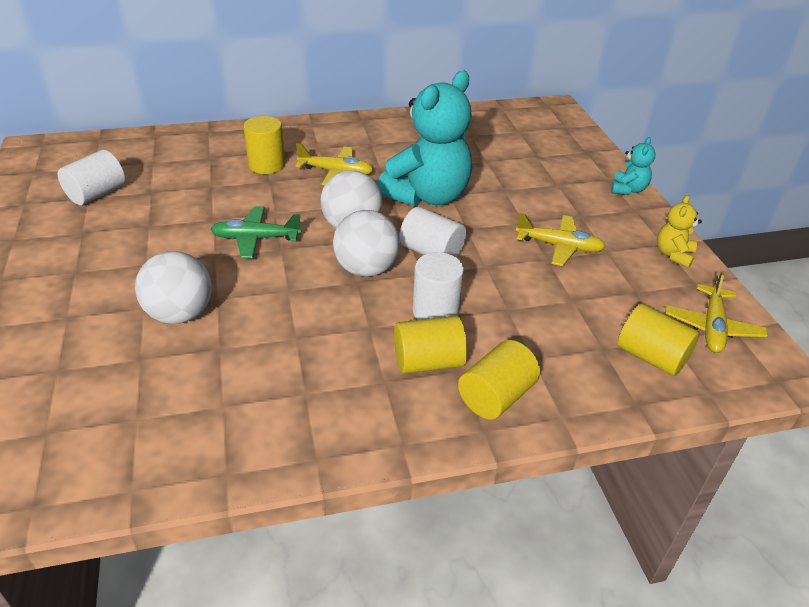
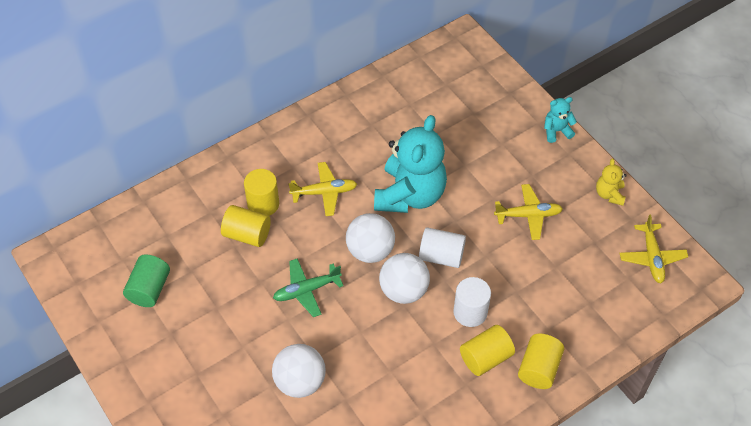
camera: 20 degrees left, 15 degrees up
(96, 194) = (149, 289): white cylinder -> green cylinder
(628, 189) = (556, 131): turquoise teddy bear -> turquoise teddy bear turned 105 degrees counterclockwise
(651, 357) = (621, 299): yellow cylinder -> yellow cylinder (247, 234)

